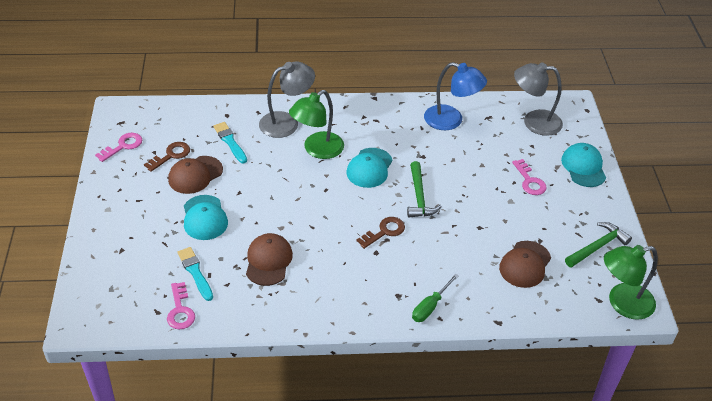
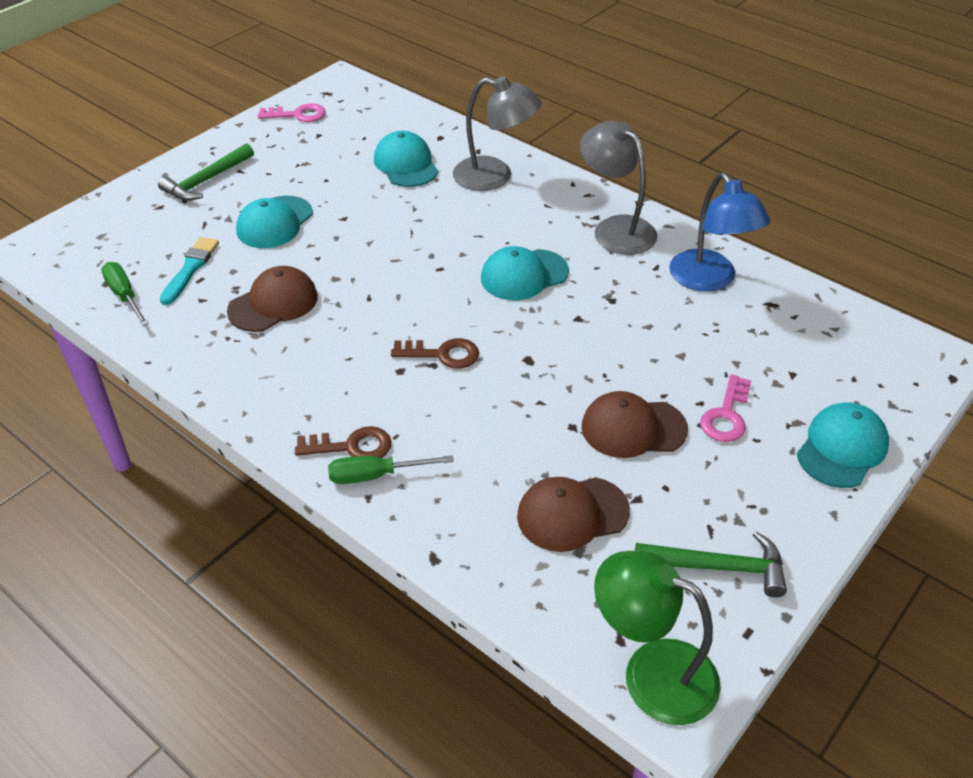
camera: 45 degrees right, 0 degrees up
(171, 155) = (329, 146): brown key -> brown key (352, 446)
(180, 310) = (124, 296): pink key -> green screwdriver
(195, 175) = (325, 177): brown cap -> brown cap (633, 428)
(230, 142) = (406, 164): turquoise brush -> turquoise cap
(317, 150) = (489, 222): green lamp -> none
(419, 197) = (541, 342): green hammer -> green hammer (206, 180)
(534, 122) = (837, 346): grey lamp -> grey lamp (615, 228)

